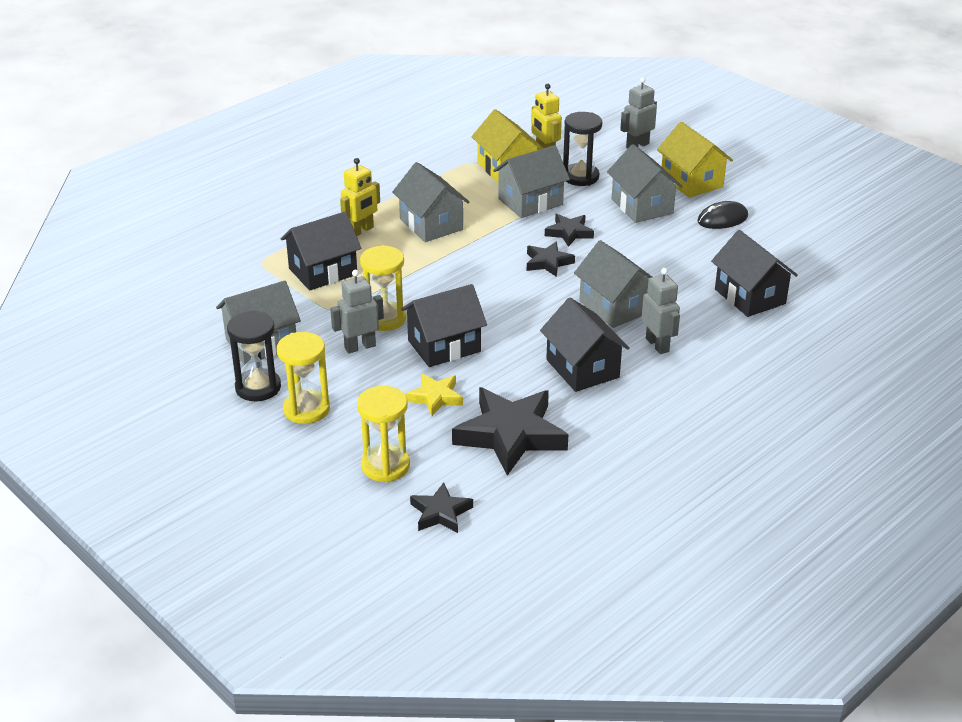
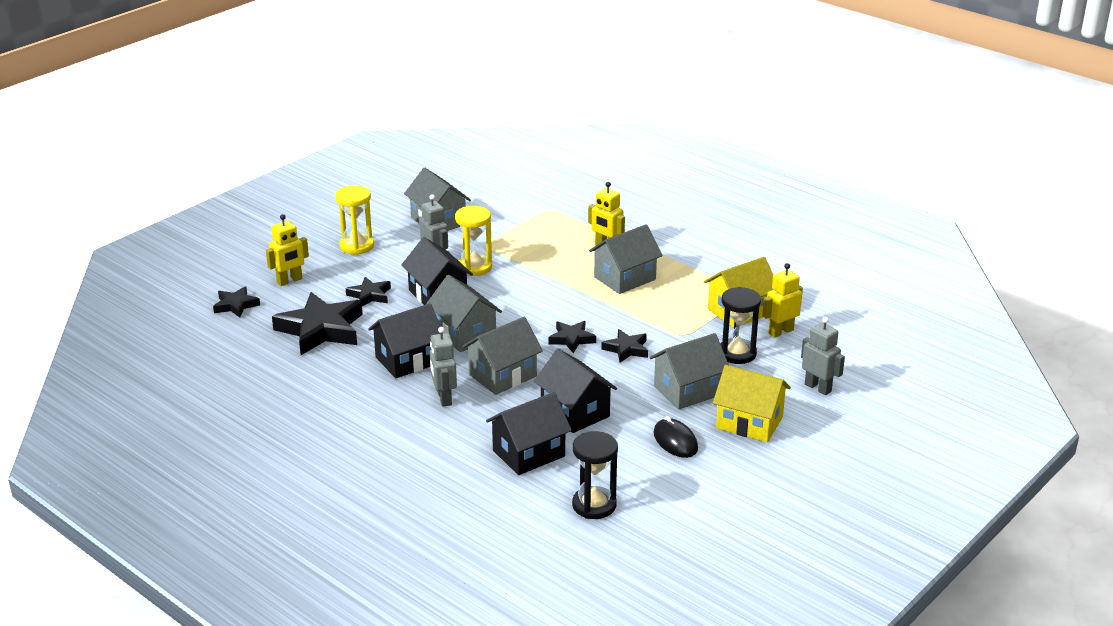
camera: 85 degrees right, 5 degrees down
(258, 387) = (383, 225): black hourglass -> black hourglass (594, 505)
(323, 271) = (540, 236): black house -> black house (575, 412)
(385, 466) = (289, 281): yellow hourglass -> yellow robot
(435, 397) = (370, 295): yellow star -> black star
(530, 202) = (679, 326): grey house -> grey house (464, 334)
(657, 345) = (444, 398): grey robot -> grey robot turned 105 degrees clockwise
(691, 182) = (749, 422): yellow house -> yellow house turned 60 degrees clockwise

